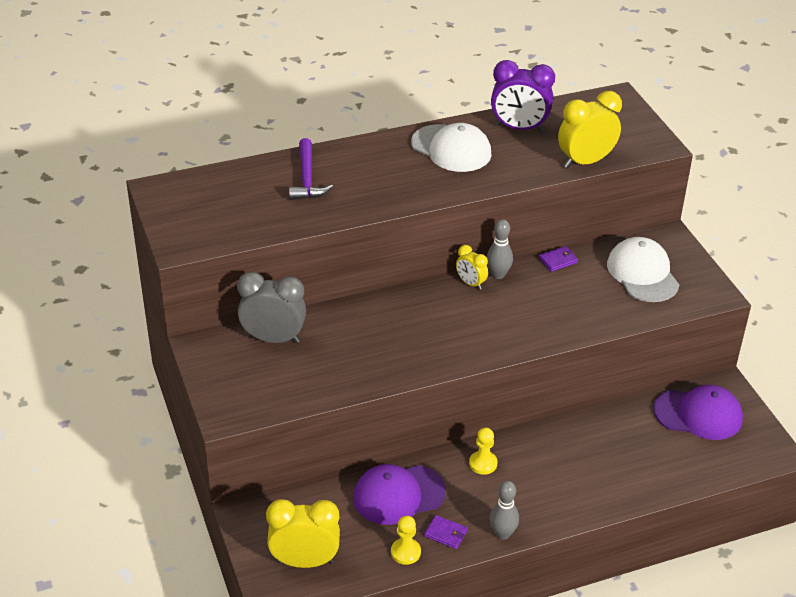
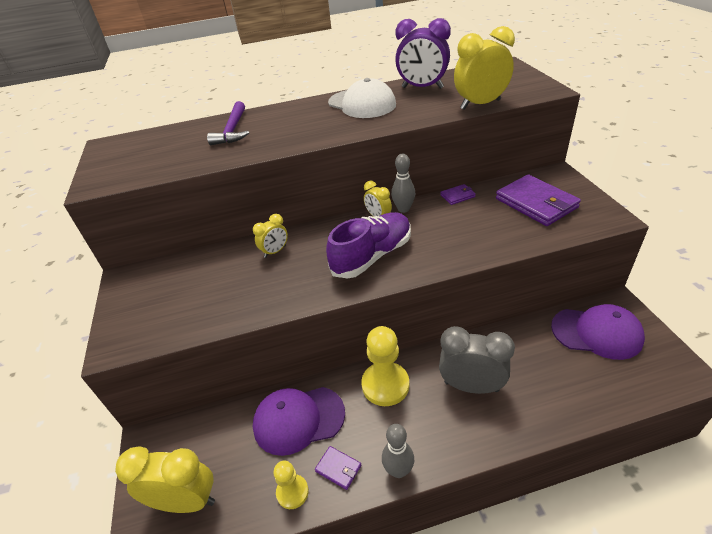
camera: 10 degrees right, 0 degrees up
(273, 339) = (191, 269): grey clock -> grey clock (471, 386)
(362, 321) = (275, 251): none -> yellow clock
(470, 329) = (372, 256): none -> purple shoe
(483, 463) = (385, 385): yellow pawn -> yellow pawn, size x1.74
(642, 273) = (536, 203): white cap -> purple wallet

